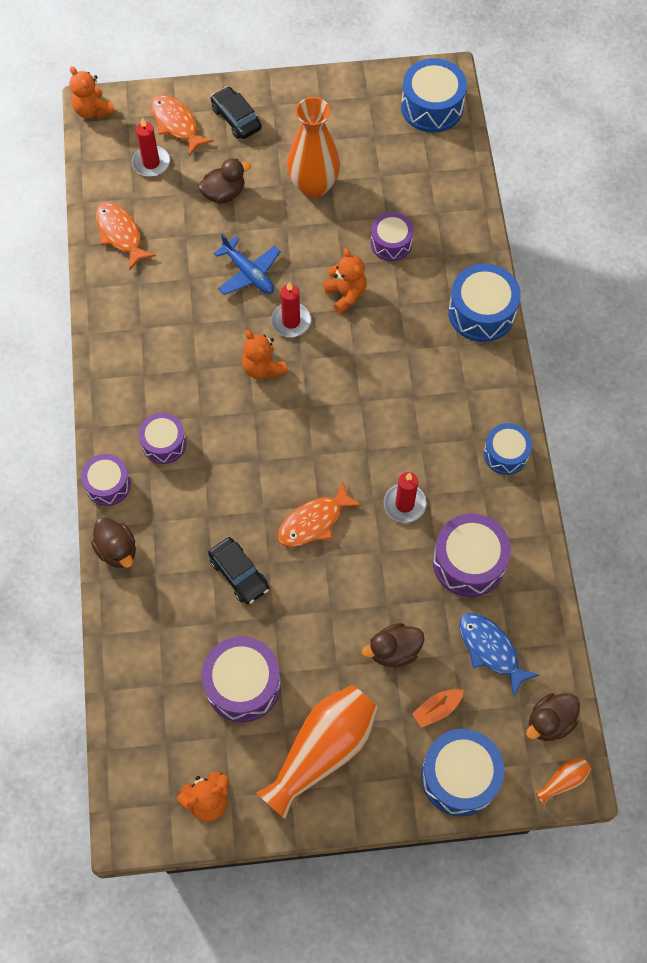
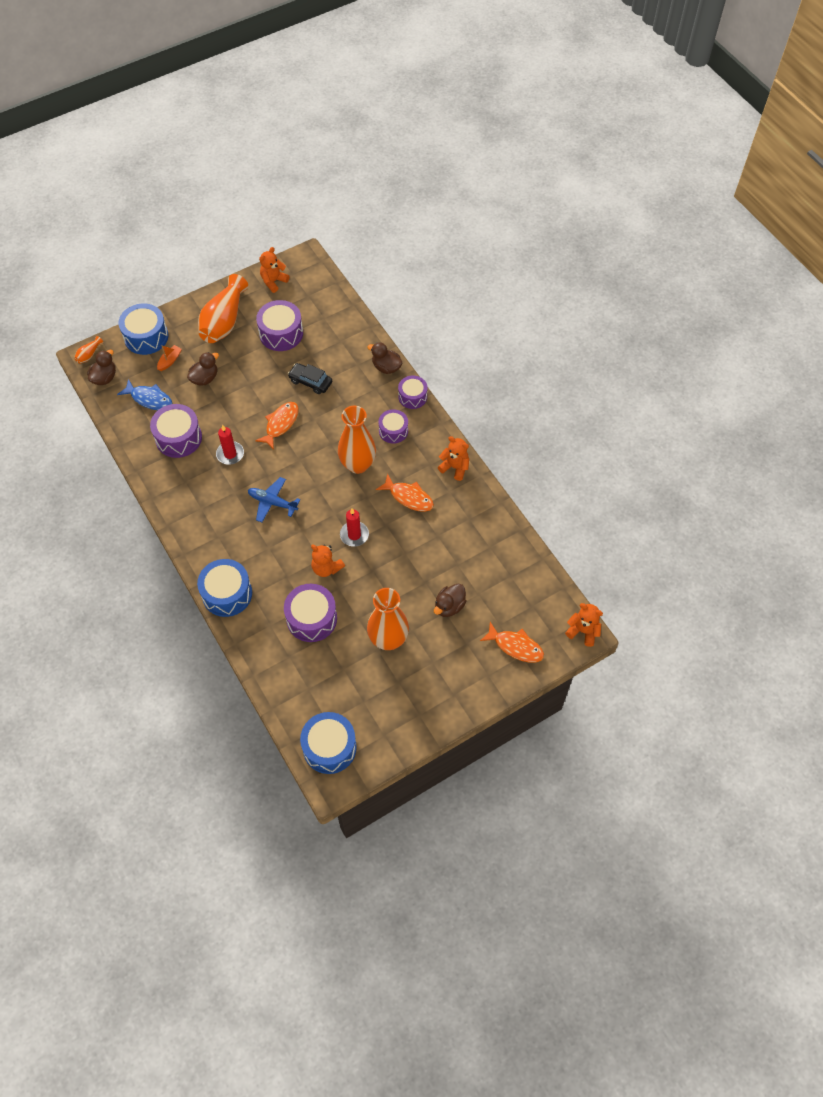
camera: 155 degrees right, 5 degrees down
(120, 234) = (502, 546): orange fish -> orange fish (409, 497)
(151, 163) = (514, 607): red candle -> none
(236, 118) = (474, 670): black car -> none
(238, 414) = (358, 464): none -> orange vase
(249, 273) = (399, 555): blue plane -> blue plane (272, 502)
(263, 368) = (357, 498): orange teddy bear -> orange teddy bear (455, 467)
(391, 243) = (311, 618): purple drum -> purple drum, size x1.57
(505, 454) = (177, 507): blue drum -> none

